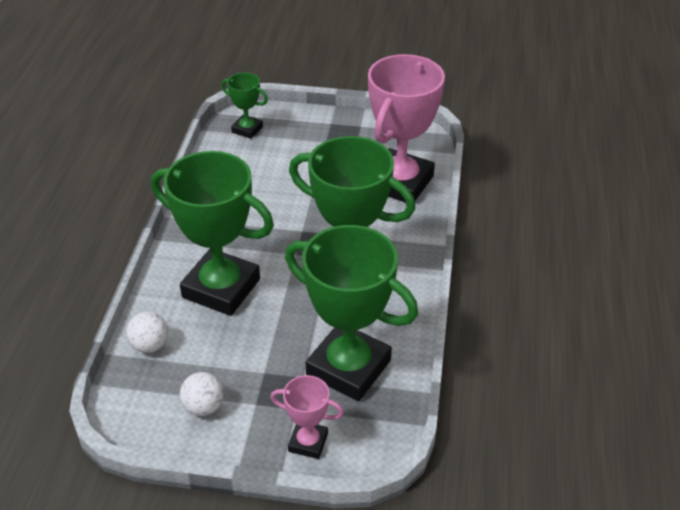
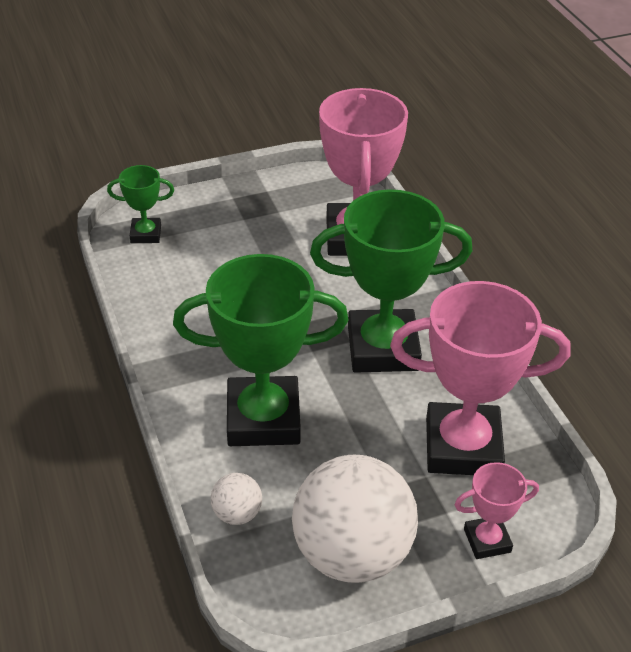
camera: 30 degrees left, 0 degrees up
(203, 407) = (352, 554): white ball -> white ball, size x2.31
(348, 368) = (463, 447): green trophy -> pink trophy

